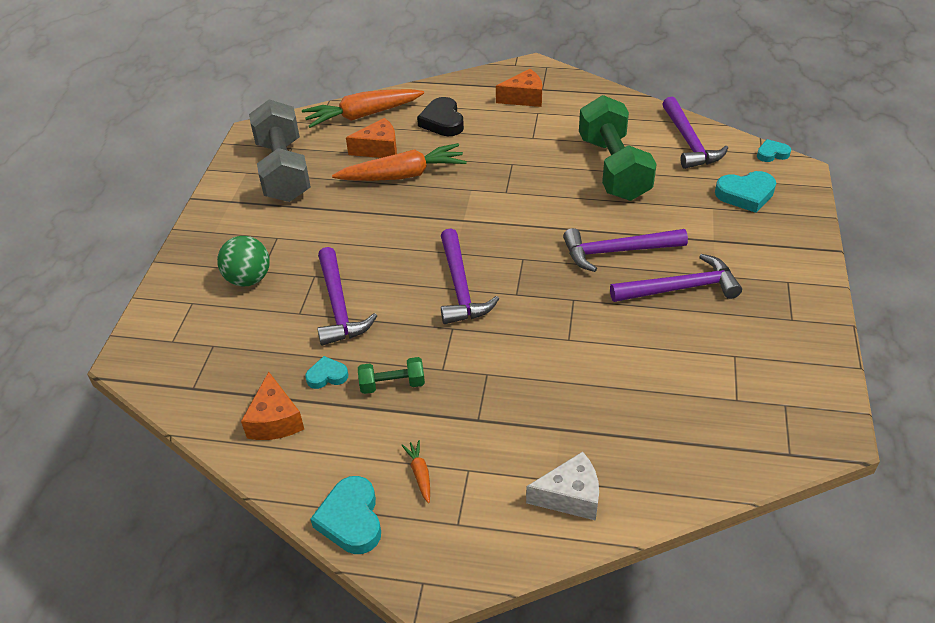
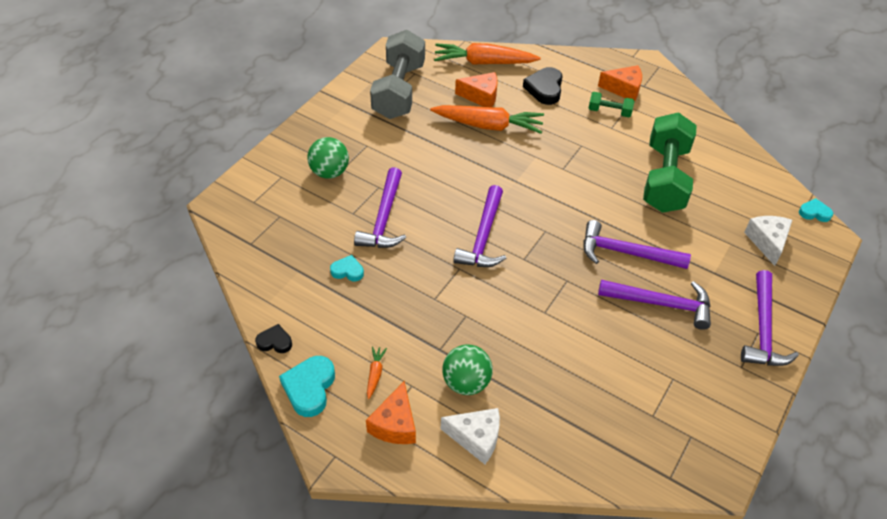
camera: 20 degrees right, 5 degrees up
(275, 420) = (294, 291): orange cheese -> orange cheese (395, 424)
(281, 485) = (275, 342): none -> black heart
(392, 384) = (391, 296): green dumbbell -> green dumbbell (609, 112)
(526, 442) = (466, 382): none -> green ball
(689, 142) = (745, 177): purple hammer -> purple hammer (763, 329)
(745, 194) = (767, 242): turquoise heart -> white cheese

